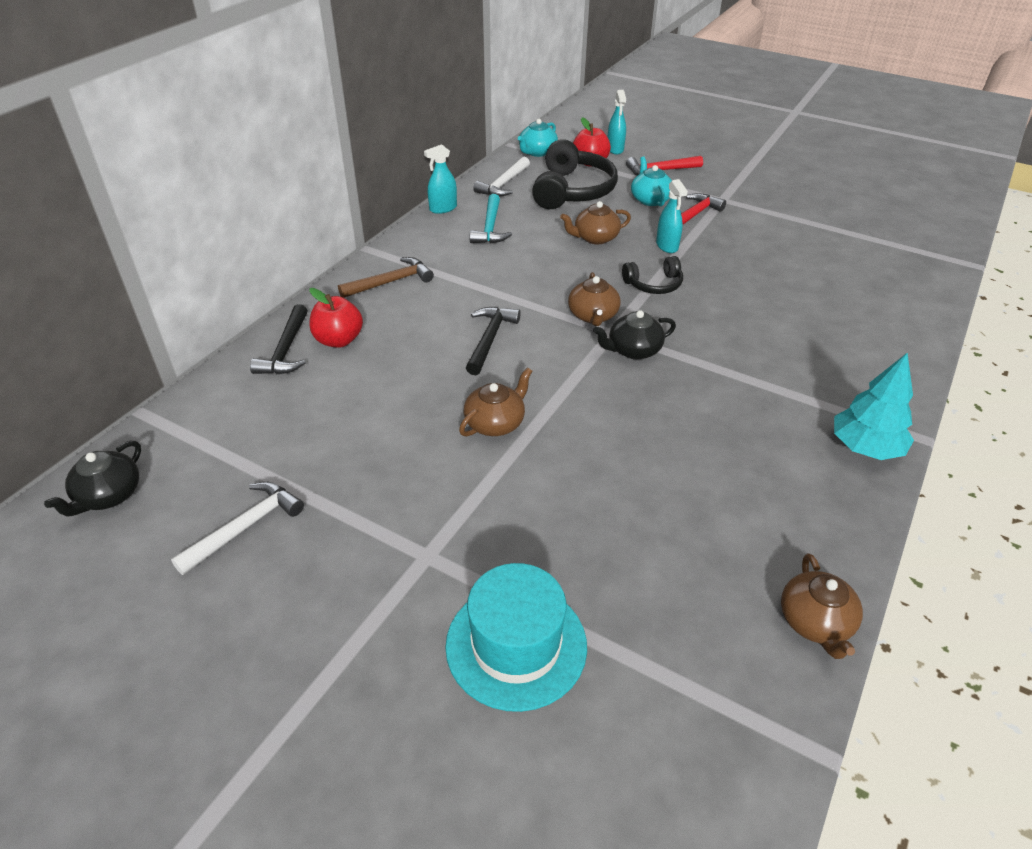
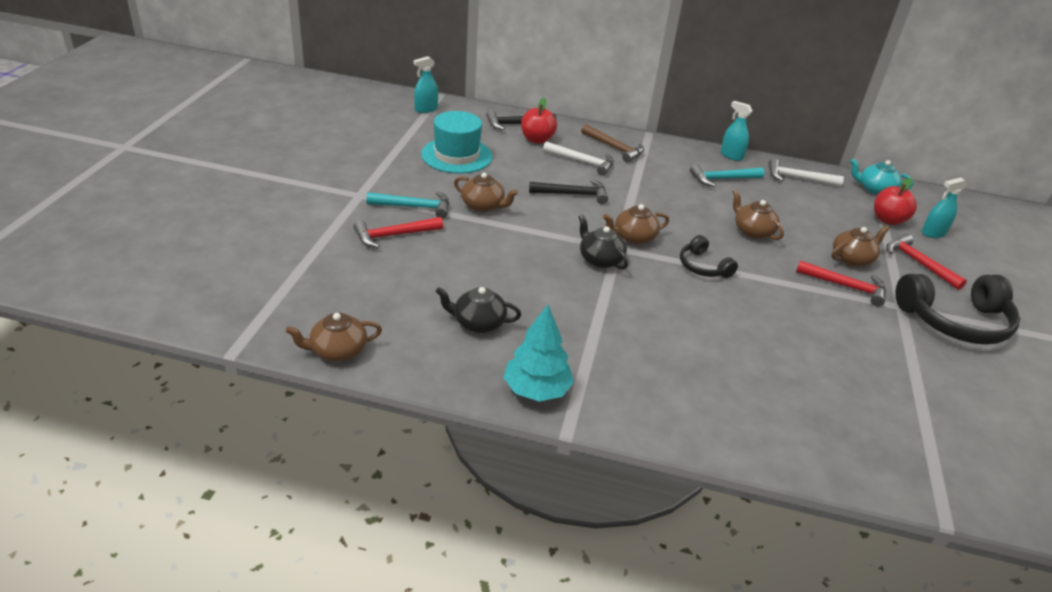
camera: 70 degrees right, 5 degrees down
(108, 495) = (376, 100): black teapot -> black teapot (478, 323)
(245, 527) = (365, 139): white hammer -> white hammer (582, 162)
(480, 494) = (414, 207): none -> turquoise hammer
(516, 645) = (300, 231): turquoise hat -> turquoise hat (456, 155)
(551, 528) = (394, 235): none -> red hammer
(573, 191) = (823, 214): black headphones -> black headphones (955, 321)
(650, 199) = (852, 259): turquoise teapot -> brown teapot
(667, 246) = (774, 272): turquoise spray bottle -> turquoise spray bottle (426, 109)

